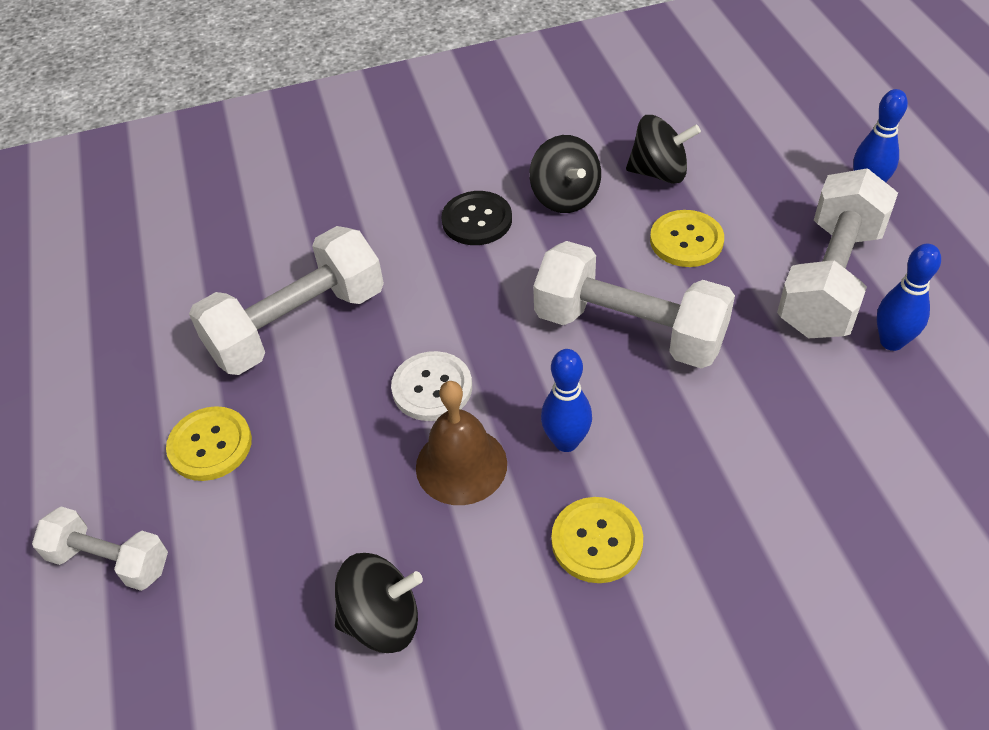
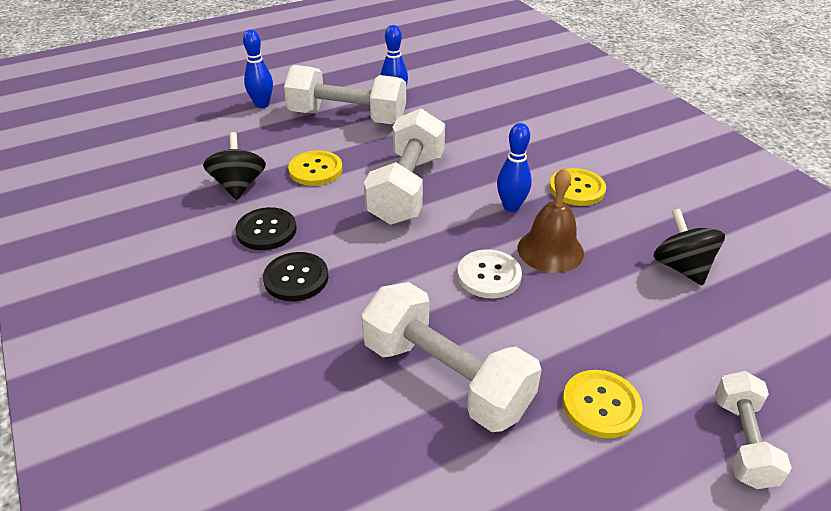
camera: 105 degrees left, 10 degrees down
(565, 197) = (266, 230): black spinning top -> black button

